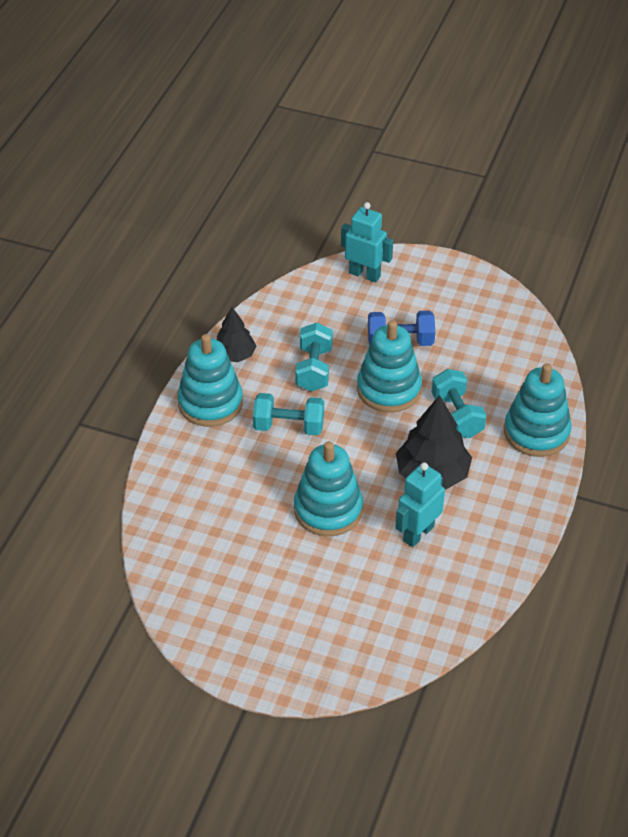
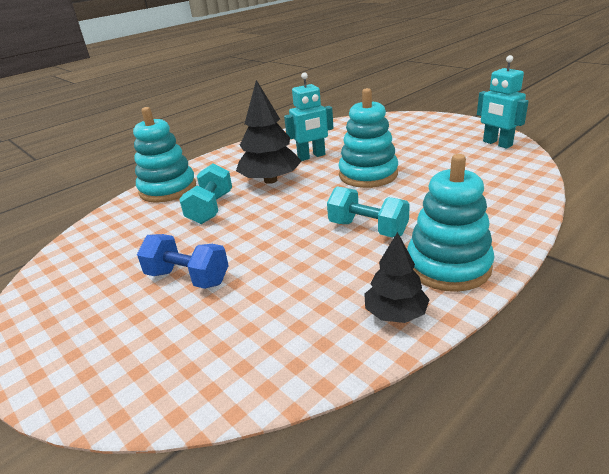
camera: 150 degrees left, 15 degrees down
(314, 369) = (305, 273): turquoise dumbbell -> none
(365, 274) = (130, 382): turquoise robot -> turquoise robot (497, 144)
(389, 389) = (246, 238): turquoise stacking toy -> none

